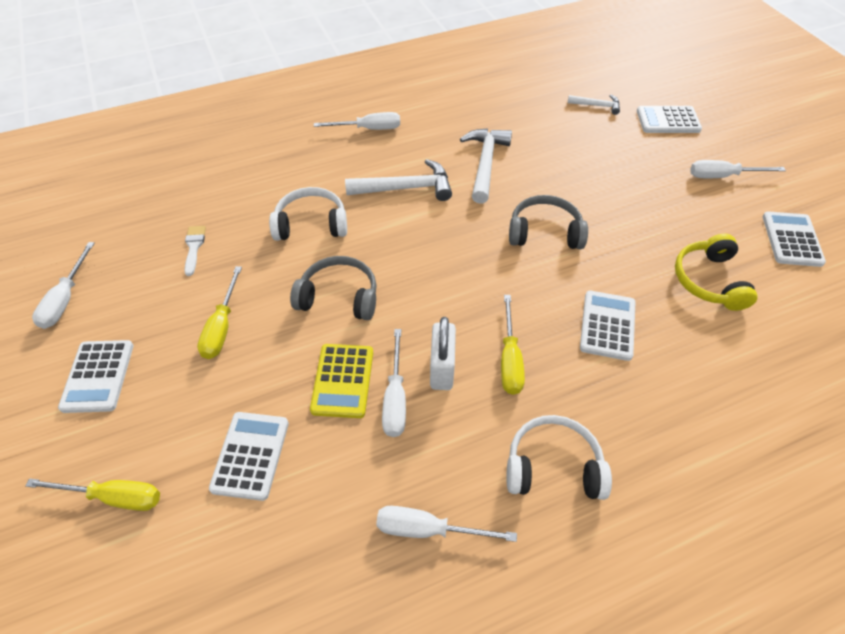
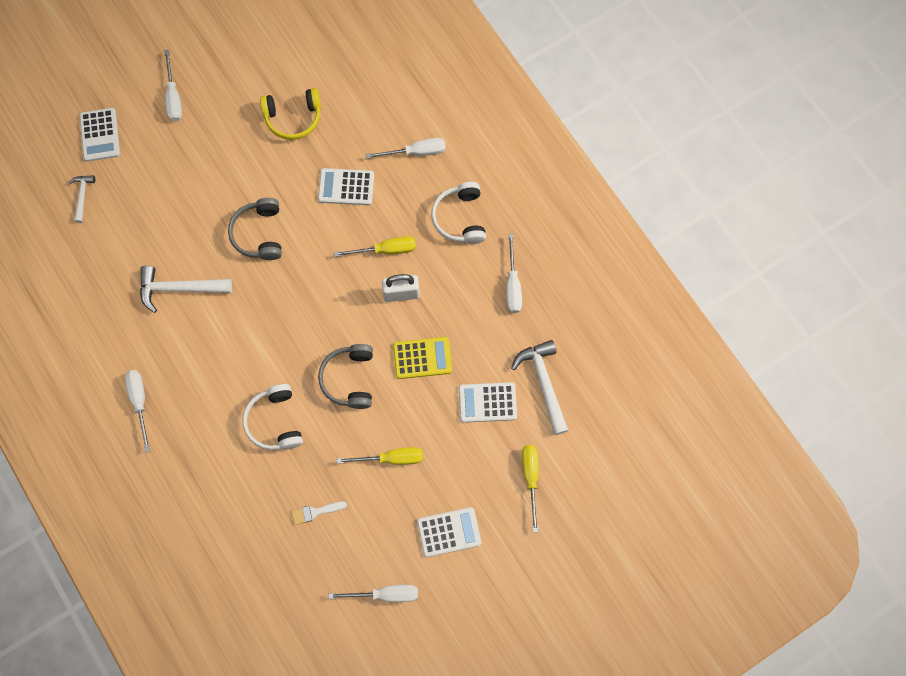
camera: 100 degrees left, 20 degrees up
(395, 398) = (430, 320): white screwdriver -> white screwdriver (416, 152)
(406, 188) = (220, 351): white hammer -> white hammer (543, 383)
(792, 239) = (242, 57): white calculator -> none

